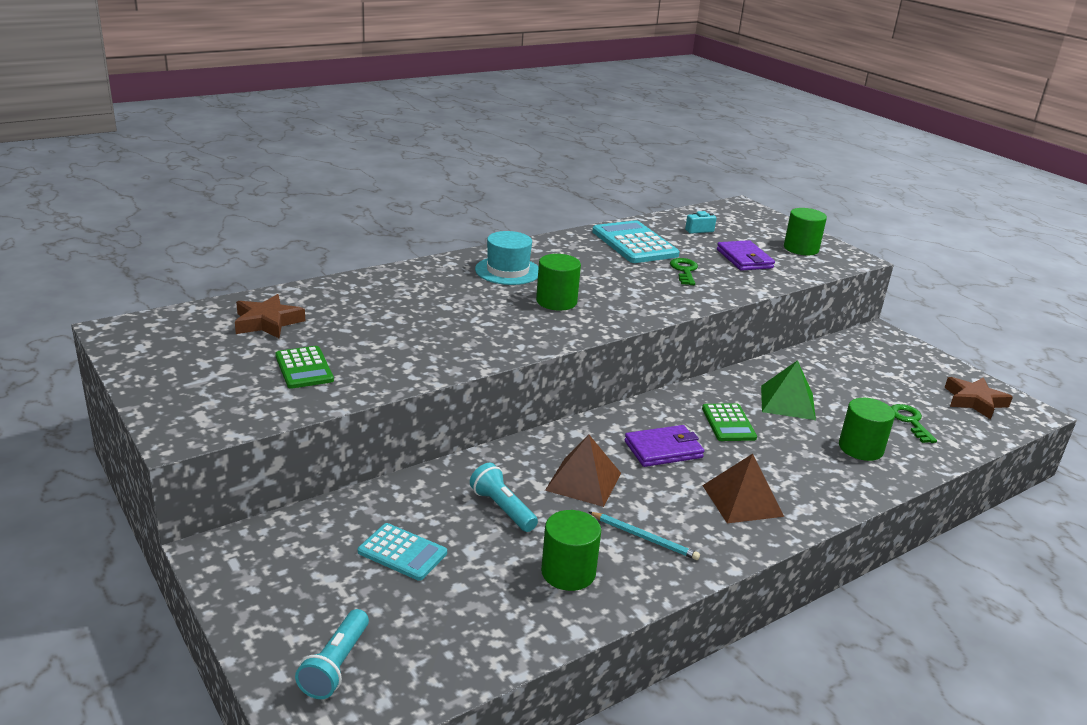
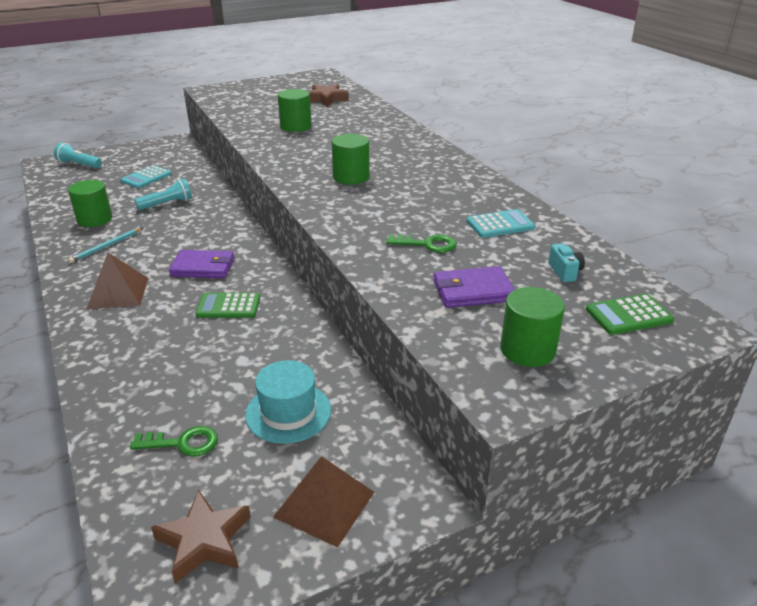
camera: 100 degrees right, 5 degrees up
(304, 368) = (265, 108): green calculator -> green calculator (628, 315)
(508, 271) = (414, 162): turquoise hat -> turquoise hat (288, 412)
(583, 481) = (180, 231): brown pyramid -> brown pyramid (324, 504)
(634, 243) = (500, 224): turquoise calculator -> turquoise calculator, size x0.60
(663, 449) = (203, 267): purple wallet -> purple wallet turned 75 degrees counterclockwise
(787, 402) = (253, 352): green pyramid -> none
(860, 448) = (151, 382): green cylinder -> green cylinder (295, 126)

